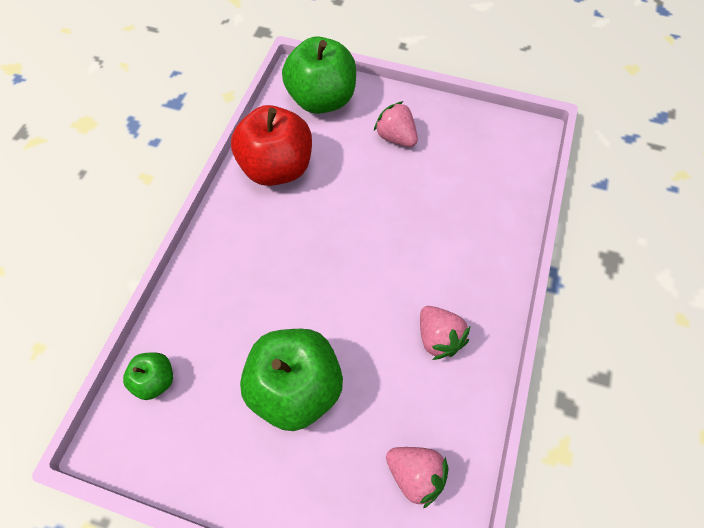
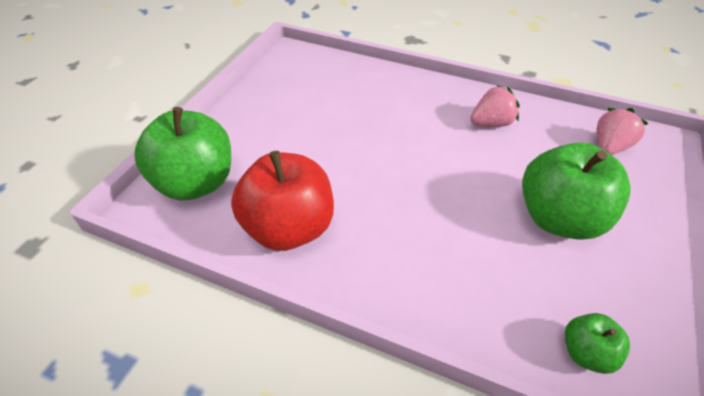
camera: 85 degrees left, 15 degrees down
(396, 137) = (271, 129): pink strawberry -> none

